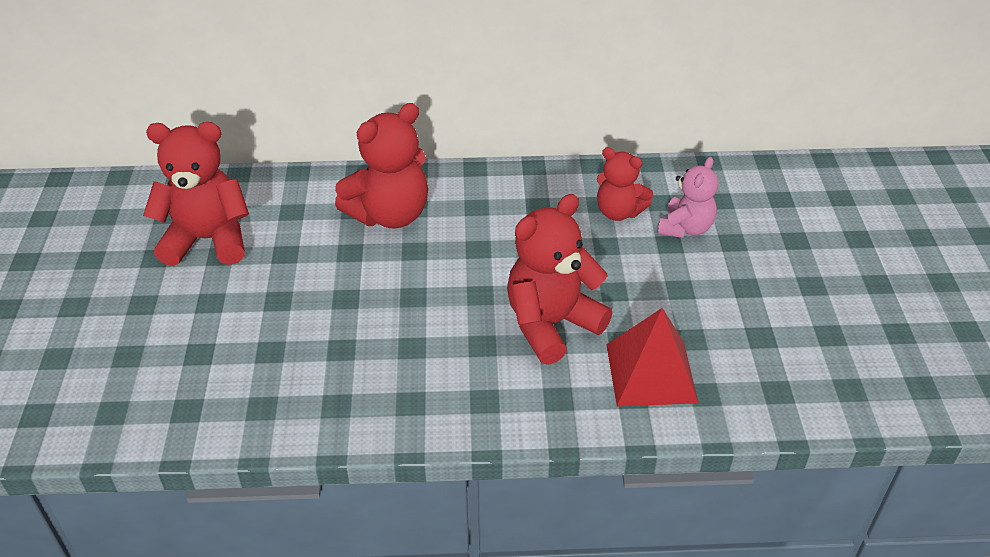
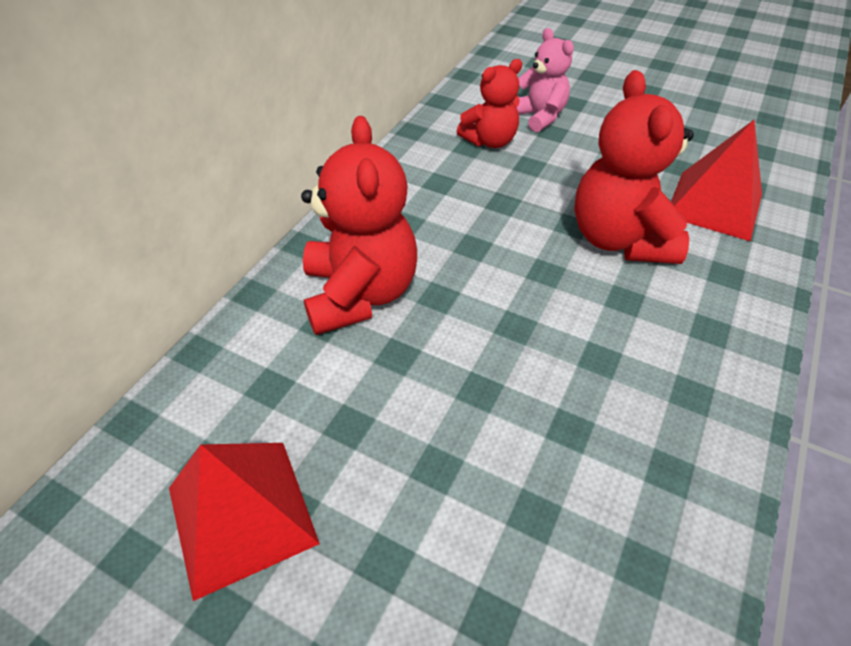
camera: 60 degrees left, 5 degrees up
(208, 240) = (241, 515): red teddy bear -> red pyramid

